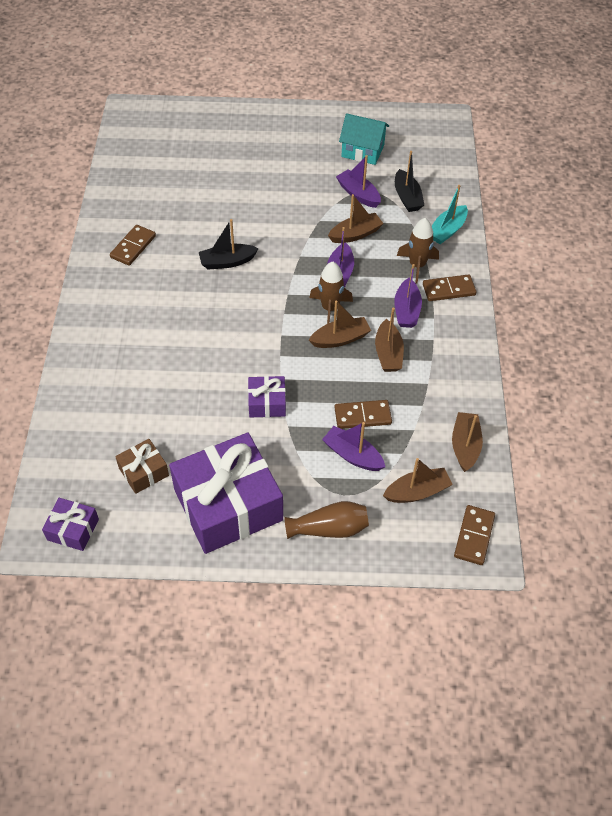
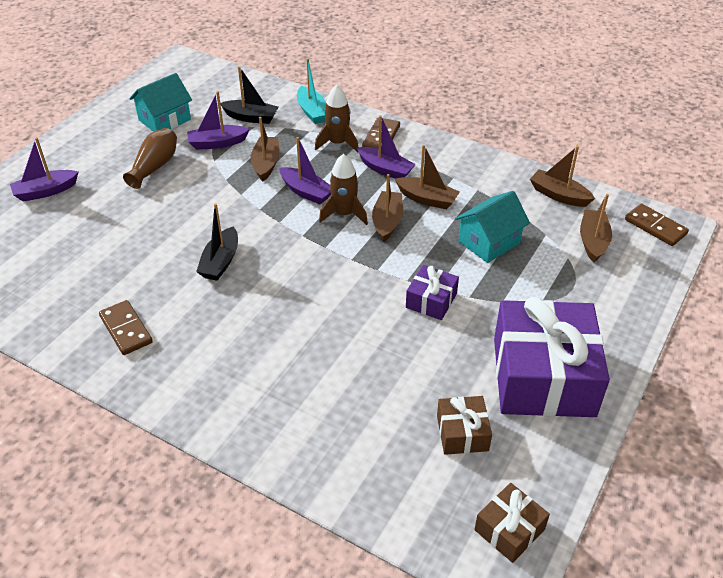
camera: 60 degrees left, 10 degrees down
(73, 529) = (509, 530): purple gift -> brown gift
(329, 529) = (607, 313): brown vase -> brown vase (155, 167)
(352, 455) = (530, 265): purple boat -> purple boat (45, 191)
(362, 416) = (489, 242): brown domino -> turquoise house

